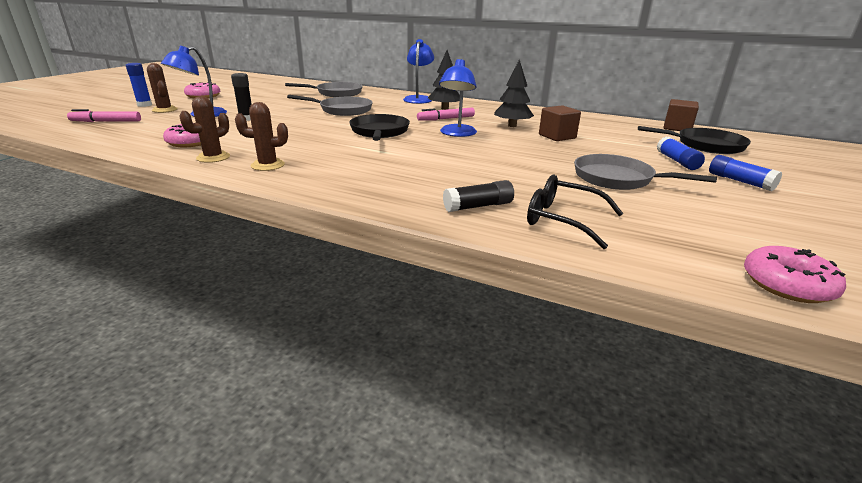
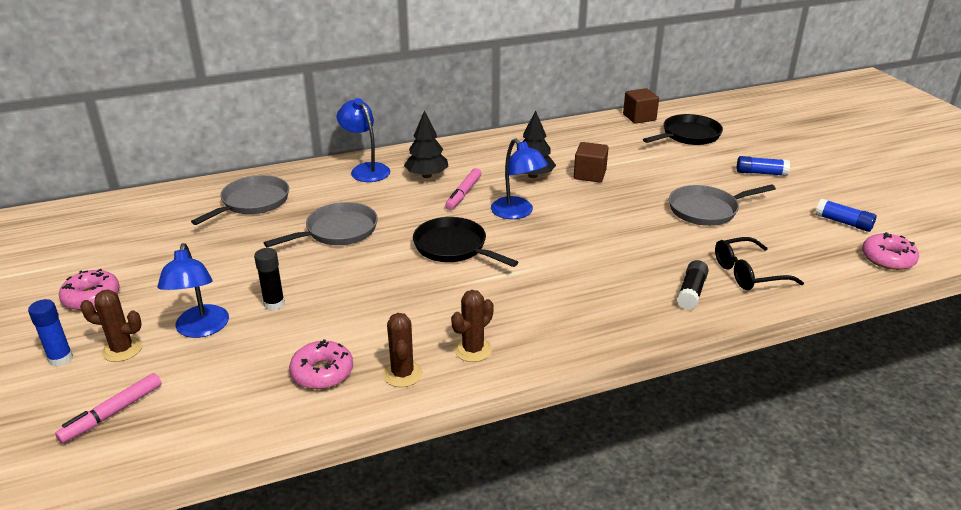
camera: 45 degrees left, 5 degrees up
(677, 161) = (703, 167): blue glue stick -> blue glue stick (843, 222)

